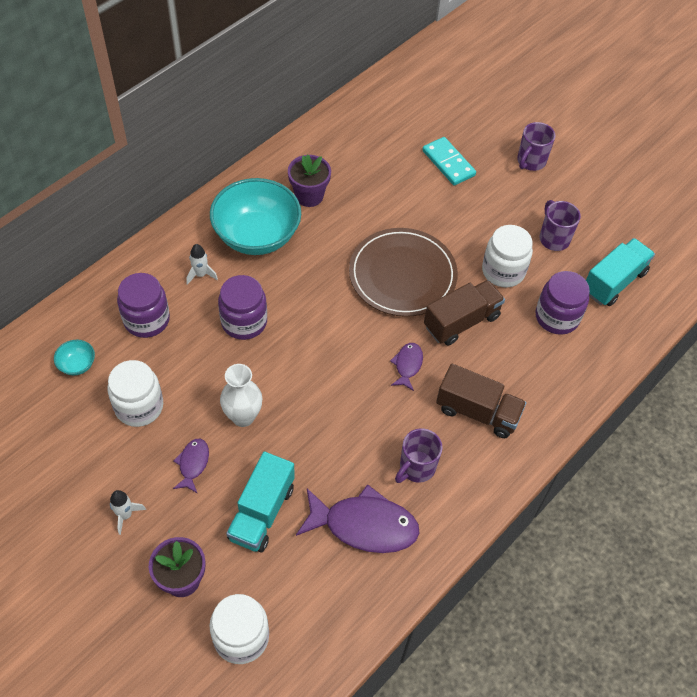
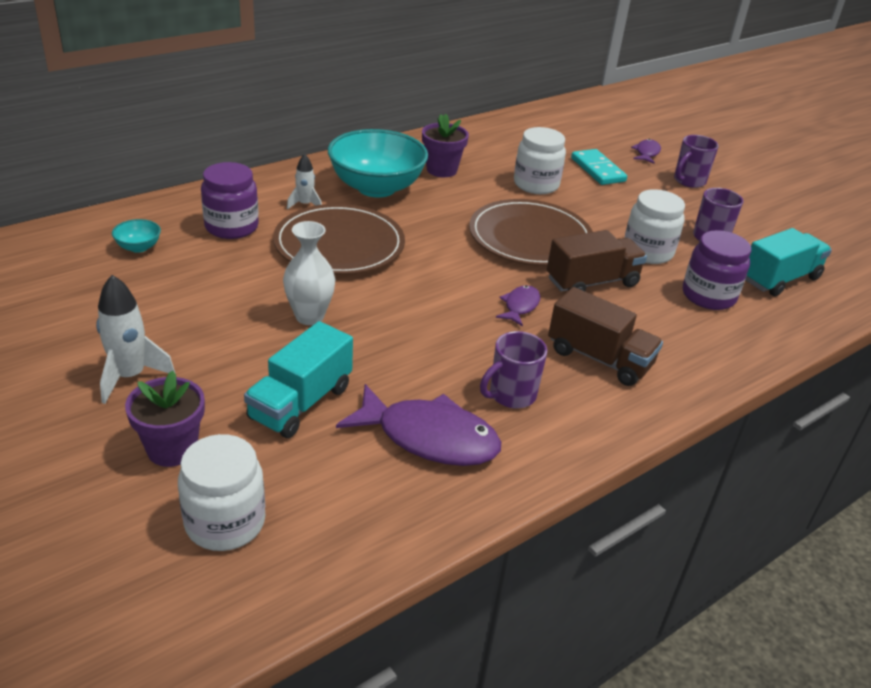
camera: 10 degrees right, 20 degrees down
(125, 515) = (130, 376): white rocket -> white rocket, size x1.64
(139, 406) = (191, 289): white jar -> white jar (536, 184)
(193, 464) = (233, 346): purple fish -> purple fish (646, 153)
(244, 322) = (339, 244): purple jar -> brown plate

